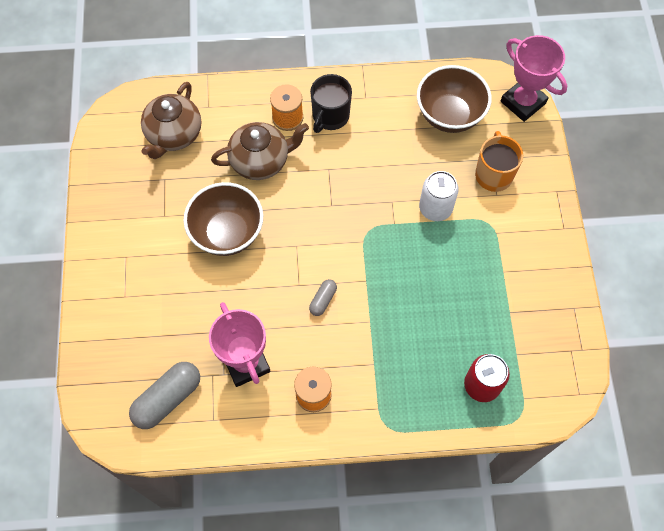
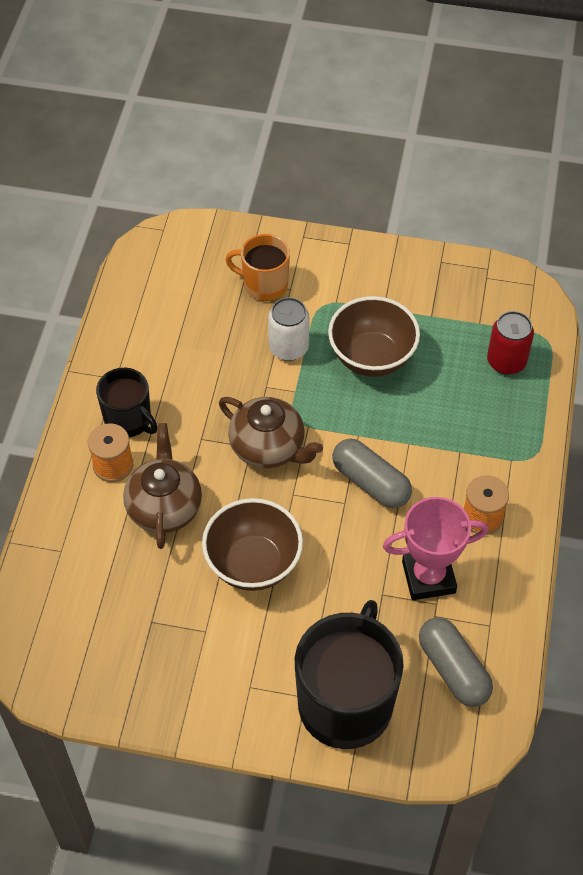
camera: 75 degrees left, 10 degrees down
(125, 326) = (346, 702): none -> black mug
(174, 135) = (88, 598): brown teapot -> brown teapot (268, 447)
(323, 300) = (370, 482): grey capsule -> grey capsule, size x1.91
(449, 115) = (173, 304): brown bowl -> brown bowl (372, 357)
(523, 102) = (182, 233): pink trophy -> none

